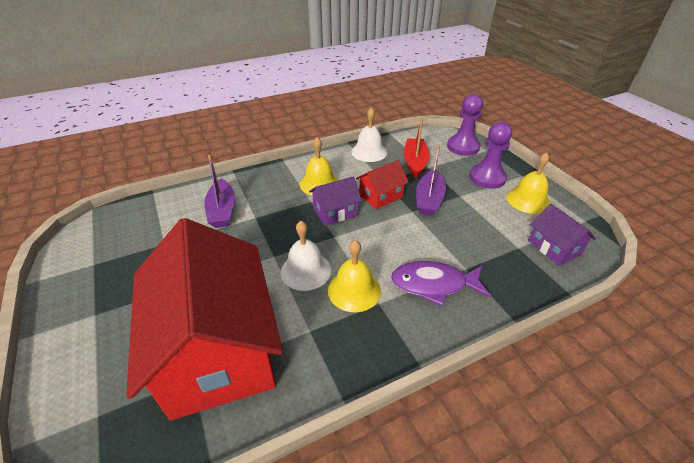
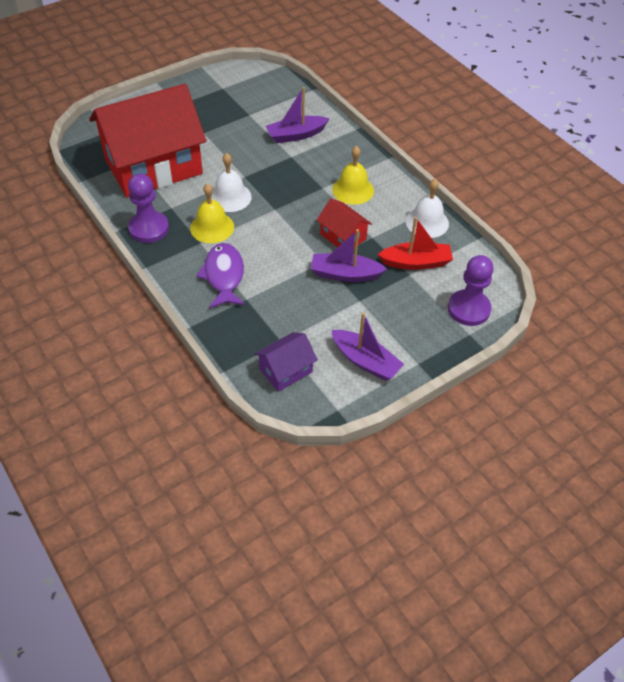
camera: 80 degrees right, 10 degrees up
(335, 212) = (309, 206): purple house -> none
(487, 178) = (402, 327): purple pawn -> purple pawn (149, 228)
(528, 200) = (365, 361): yellow bell -> purple boat

